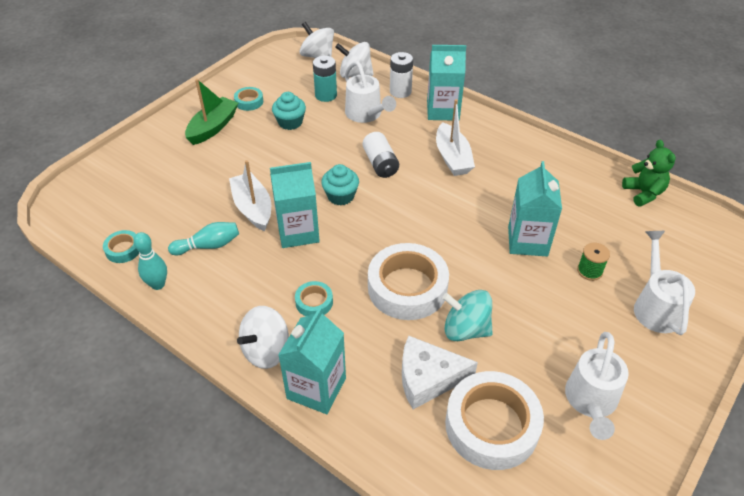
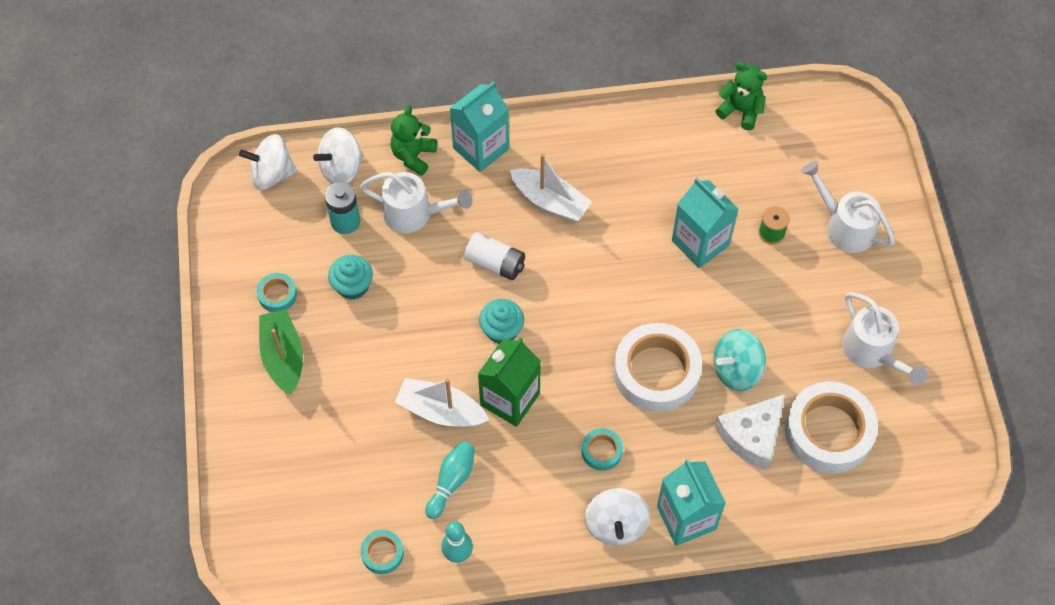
camera: 45 degrees left, 15 degrees up
(298, 232) = (510, 399): turquoise carton -> green carton
(400, 91) = (413, 156): white battery -> green teddy bear

